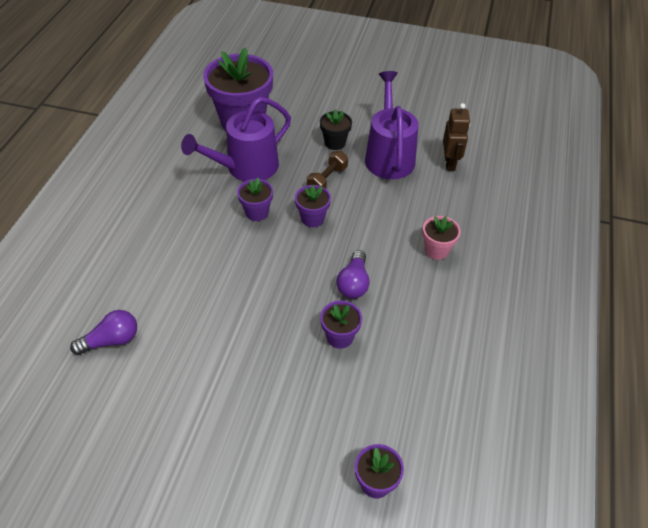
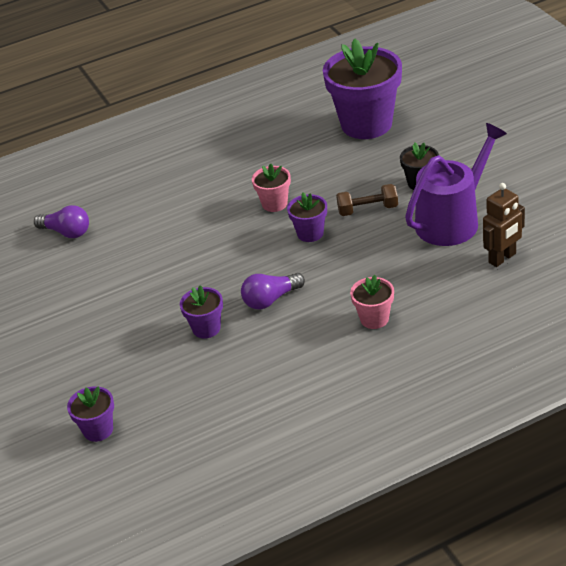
camera: 55 degrees right, 10 degrees down
(247, 167) = (316, 164): purple watering can -> none
(257, 212) = (274, 204): purple flower pot -> pink flower pot

